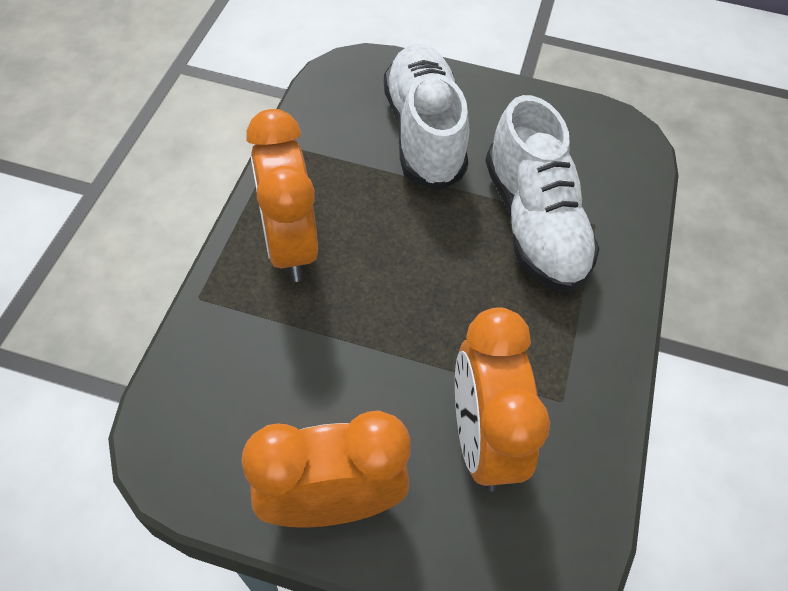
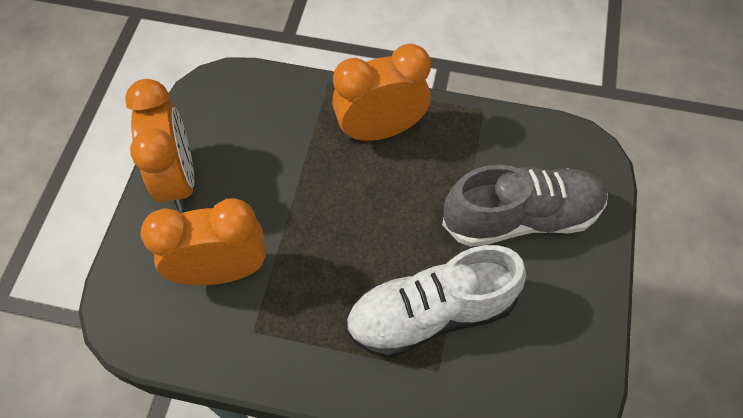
camera: 90 degrees right, 5 degrees up
(423, 133) = (521, 217): white shoe -> grey shoe

